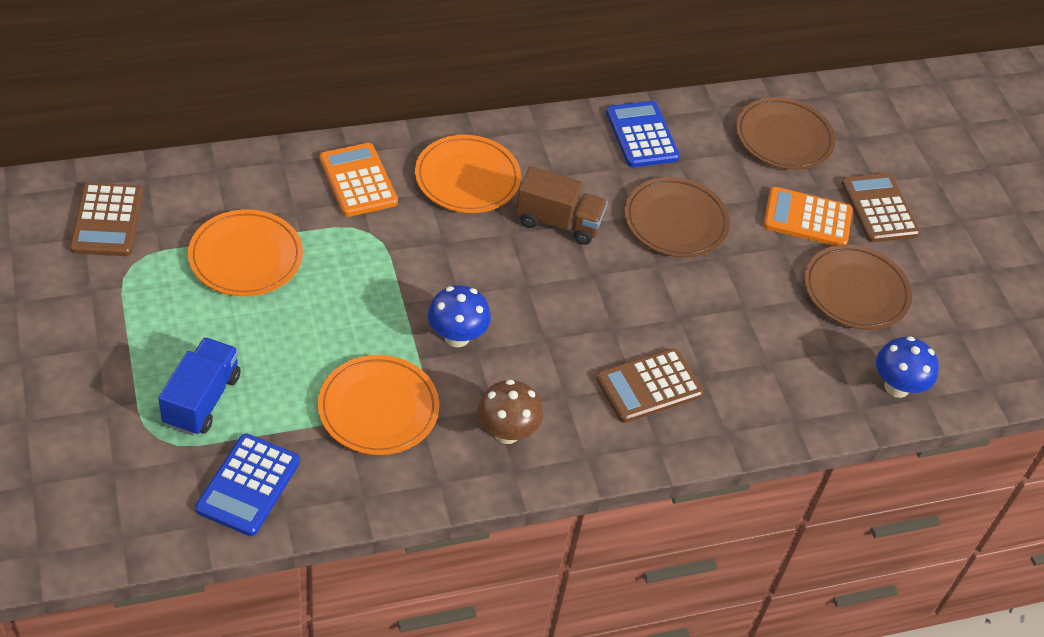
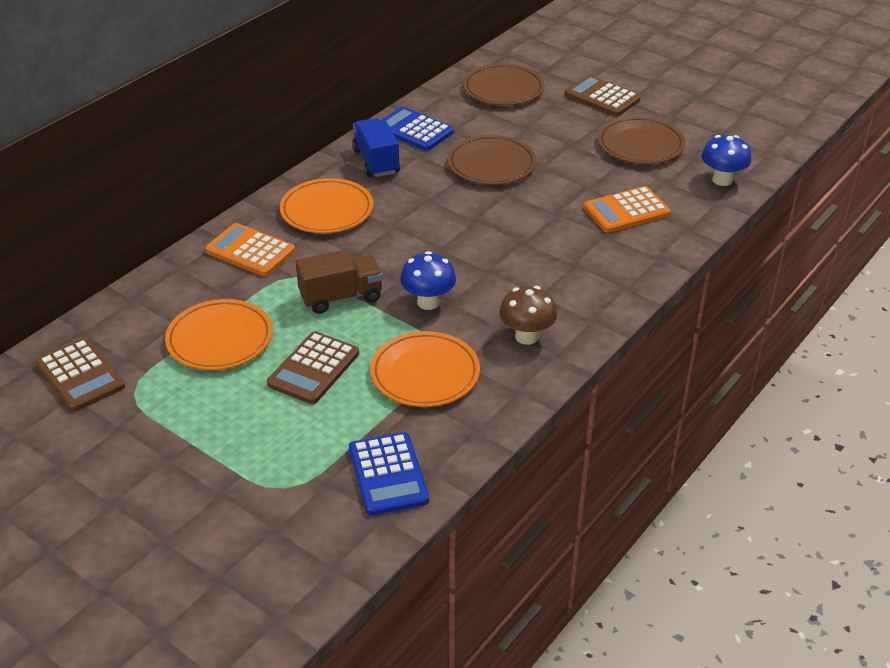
camera: 30 degrees left, 10 degrees down
(202, 400) = (290, 443): blue truck -> blue truck (376, 161)
(558, 222) = (418, 203): brown truck -> brown truck (341, 297)
(649, 386) = (583, 260): brown calculator -> brown calculator (313, 369)
(807, 218) = (567, 123): orange calculator -> orange calculator (626, 211)

